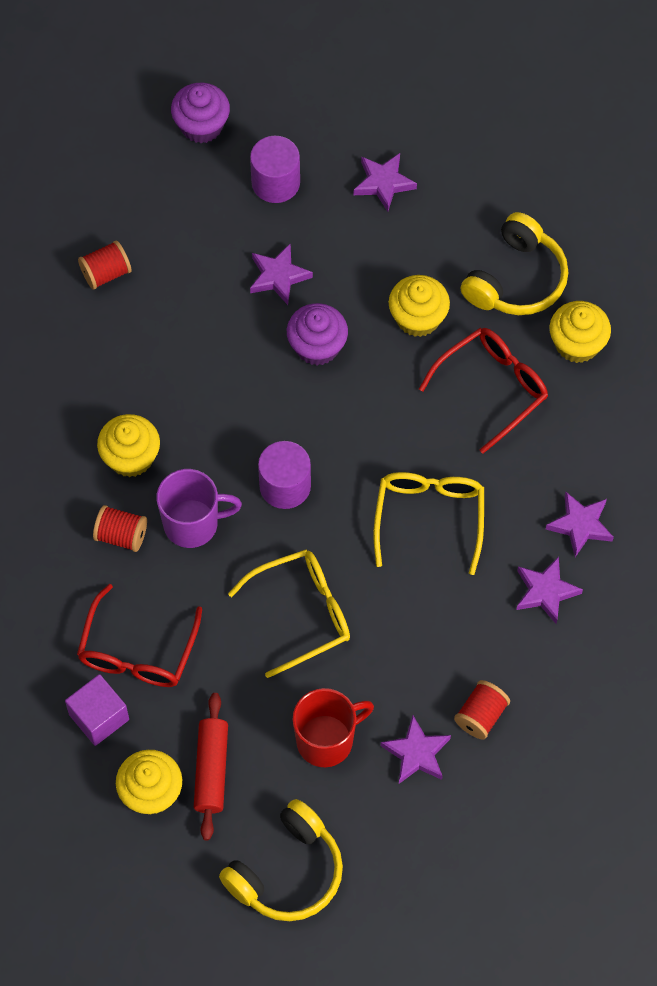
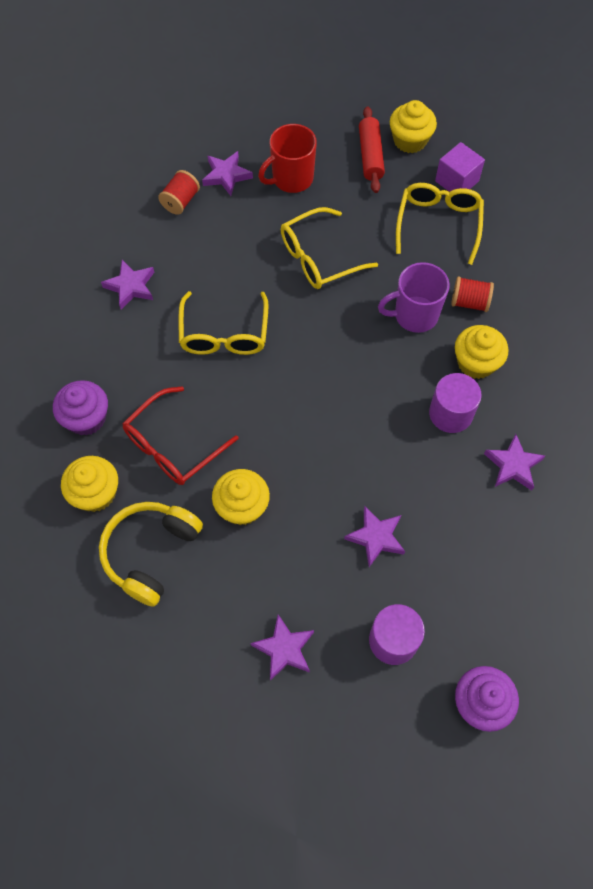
camera: 175 degrees right, 0 degrees up
(106, 273) = (537, 527): red spool -> none
(138, 651) = (438, 224): red glasses -> yellow glasses
(285, 486) = (344, 350): purple cylinder -> purple cylinder (450, 413)
(287, 872) = (310, 104): yellow headphones -> none
(317, 346) = (331, 471): purple cupcake -> purple cupcake (86, 418)
(580, 525) = (101, 337): purple star -> purple star (513, 465)

